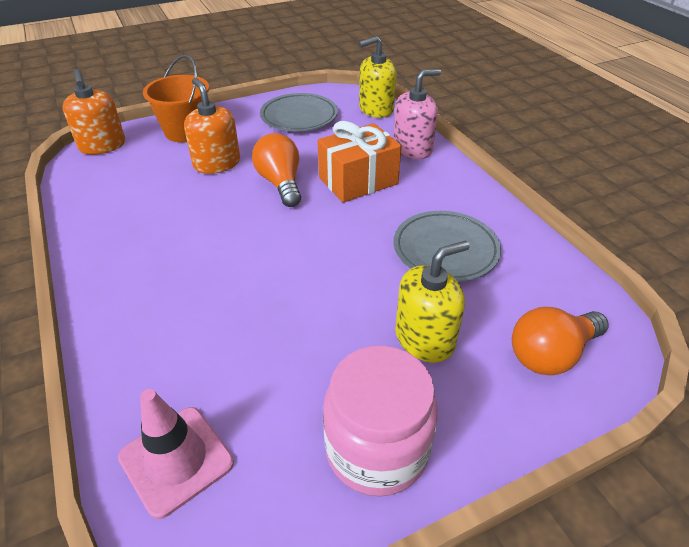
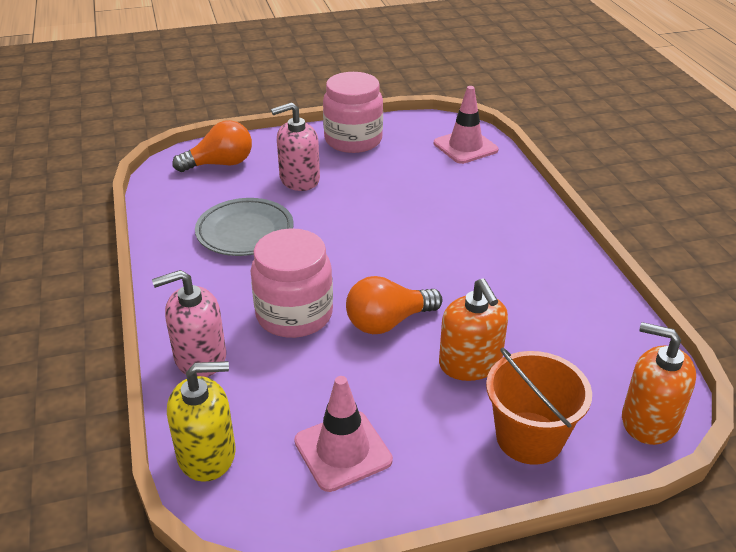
camera: 170 degrees left, 5 degrees down
(102, 146) = (649, 420): orange soap dispenser -> orange soap dispenser turned 45 degrees counterclockwise
(280, 183) = (388, 322): orange light bulb -> orange light bulb turned 75 degrees clockwise
(299, 117) = (343, 451): grey plate -> pink traffic cone
(358, 181) = (294, 315): orange gift -> pink jar
(424, 338) = (299, 179): yellow soap dispenser -> pink soap dispenser

